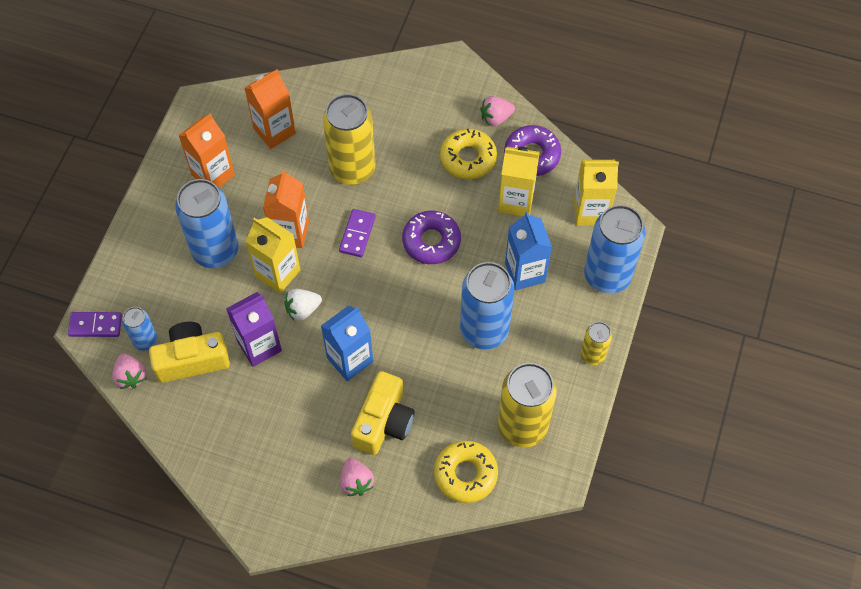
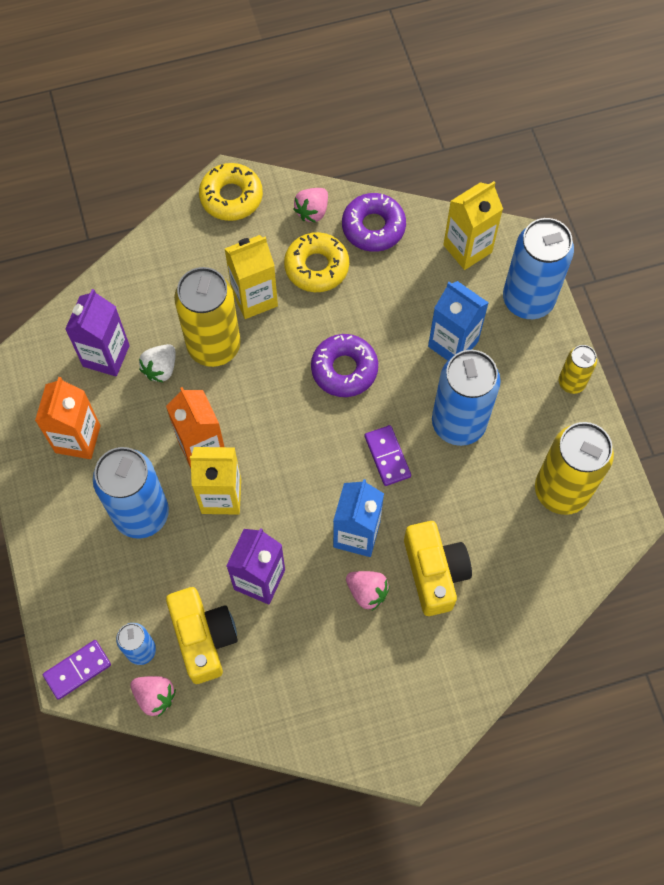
camera: 35 degrees left, 5 degrees up
(192, 359) = (203, 638): yellow camera -> yellow camera turned 120 degrees clockwise
(274, 131) = (106, 356): orange carton -> purple carton
(302, 309) = (273, 515): white strawberry -> white strawberry (161, 369)
(356, 482) = (454, 647): pink strawberry -> pink strawberry (367, 592)
(357, 234) = (268, 407): purple domino -> purple domino (387, 456)
(465, 474) = (546, 570): yellow donut -> yellow donut (231, 197)
(516, 201) = (392, 281): yellow carton -> yellow carton (254, 298)

